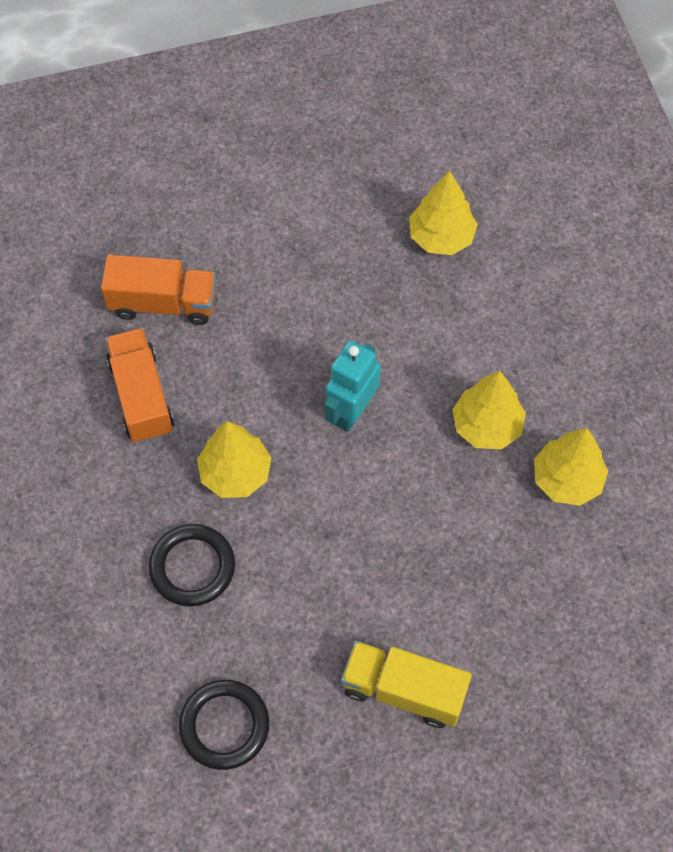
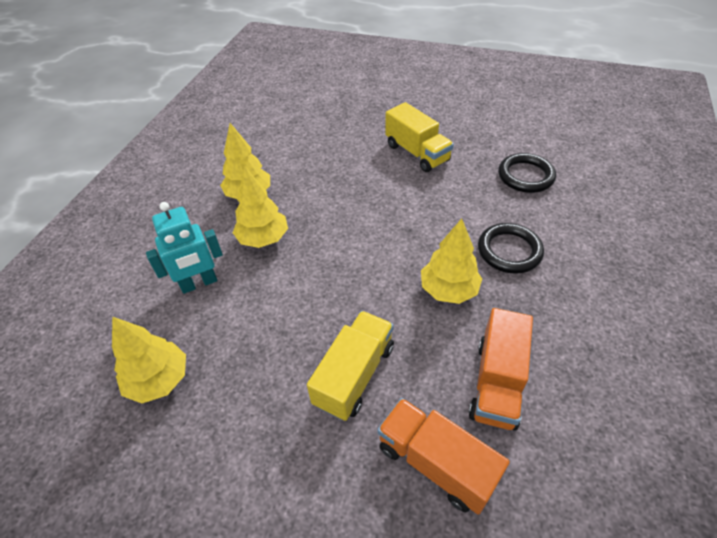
camera: 145 degrees left, 15 degrees down
(274, 334) = (354, 375): none -> yellow truck
(351, 411) = (339, 288): turquoise robot -> turquoise robot (199, 283)

